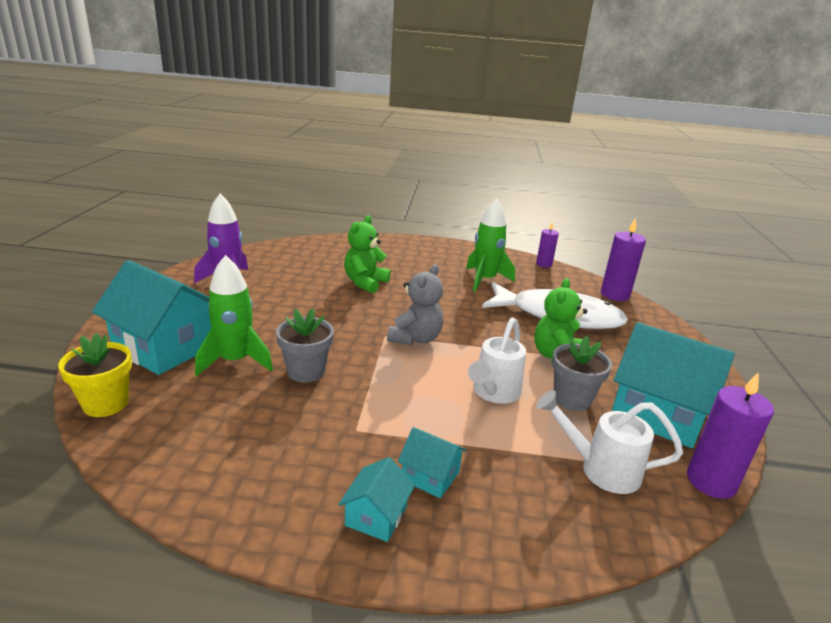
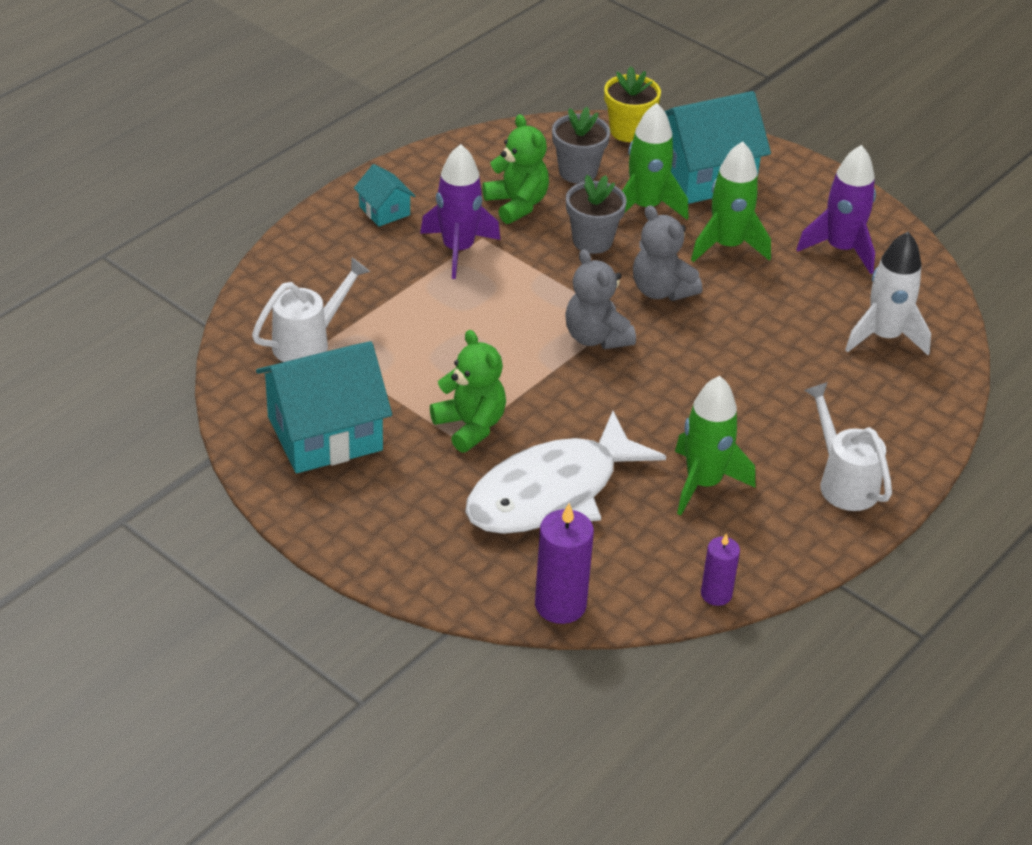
camera: 125 degrees right, 15 degrees up
(260, 317) = (727, 246): none -> green rocket
(307, 258) = (884, 337): none -> white rocket
(337, 328) = (661, 290): none -> grey teddy bear
(365, 283) = (768, 359): green teddy bear -> green teddy bear (517, 204)
(387, 436) = (458, 249): none -> purple rocket
(430, 476) = (394, 251): turquoise house -> none
(493, 393) = (455, 340): white watering can -> white watering can (843, 481)
(572, 399) = (398, 387): grey flower pot -> grey flower pot (578, 172)
(711, 481) = (232, 396): purple candle -> none

